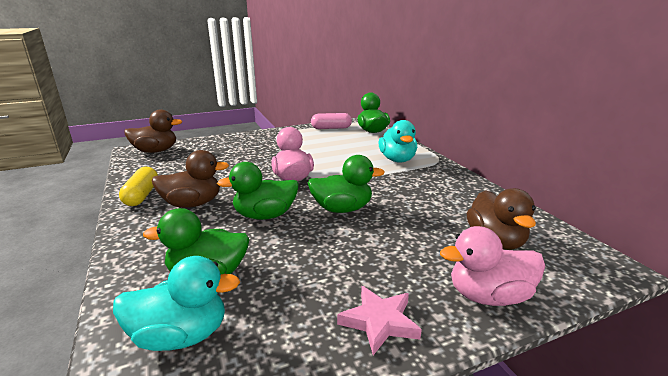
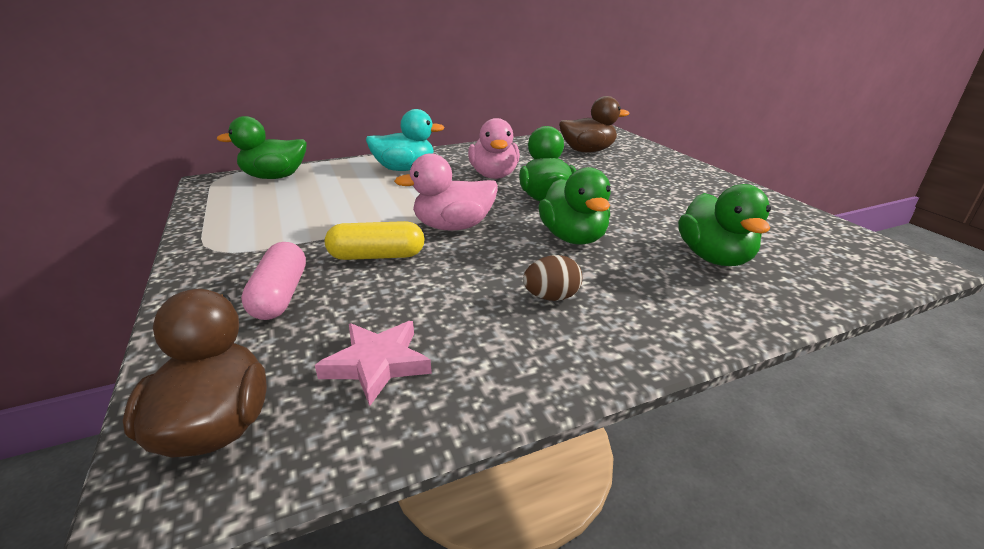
camera: 90 degrees left, 5 degrees up
(142, 195) = (525, 365): yellow capsule -> yellow capsule (377, 256)
(181, 335) = (804, 258): turquoise duck -> none
(192, 204) = (551, 297): brown duck -> brown egg
(331, 128) = (228, 204): pink capsule -> pink capsule (280, 295)
(379, 322) = (715, 189): pink star -> pink star (377, 364)
(488, 296) = (661, 160): pink duck -> pink duck (494, 175)

